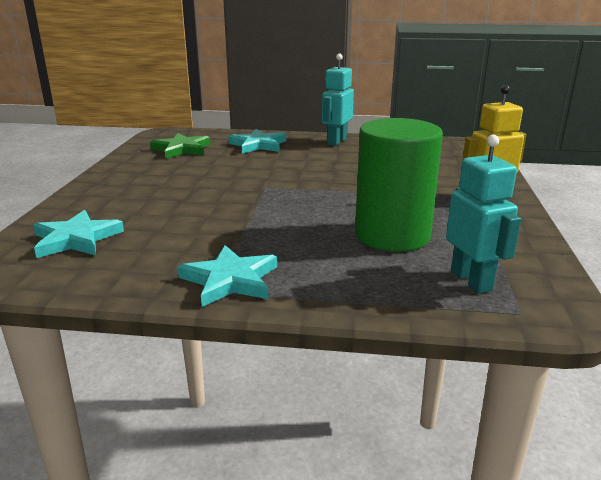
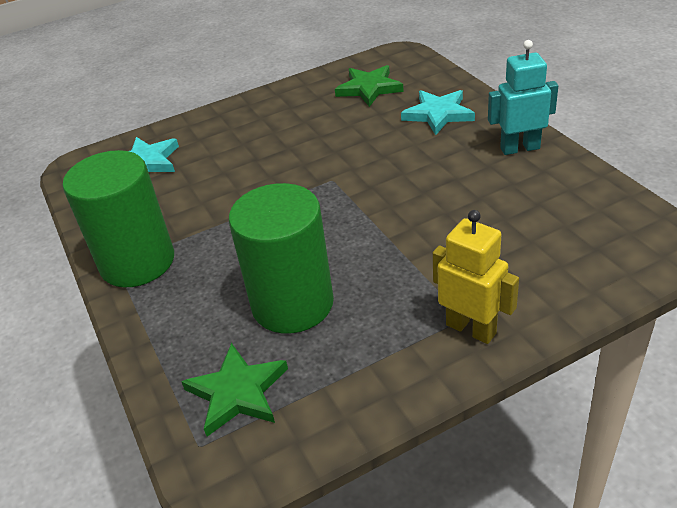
camera: 60 degrees right, 15 degrees up
(230, 280) = (137, 262): turquoise star -> green cylinder
(471, 280) = (237, 392): turquoise robot -> green star

